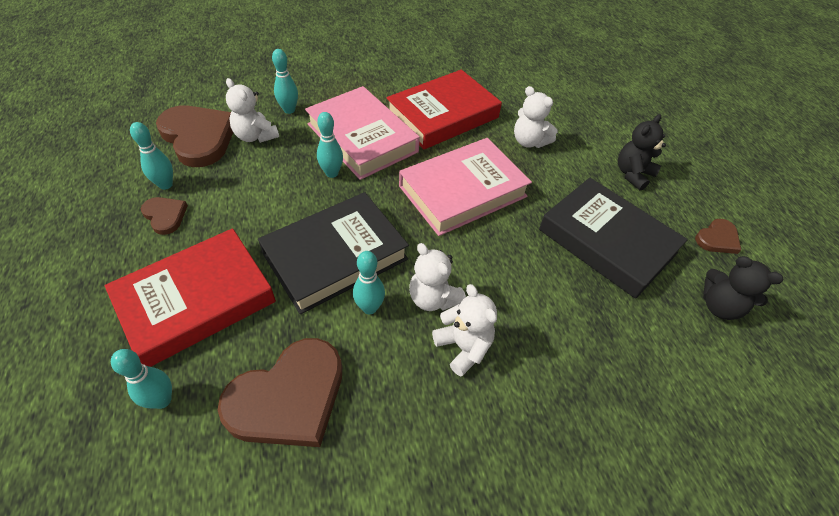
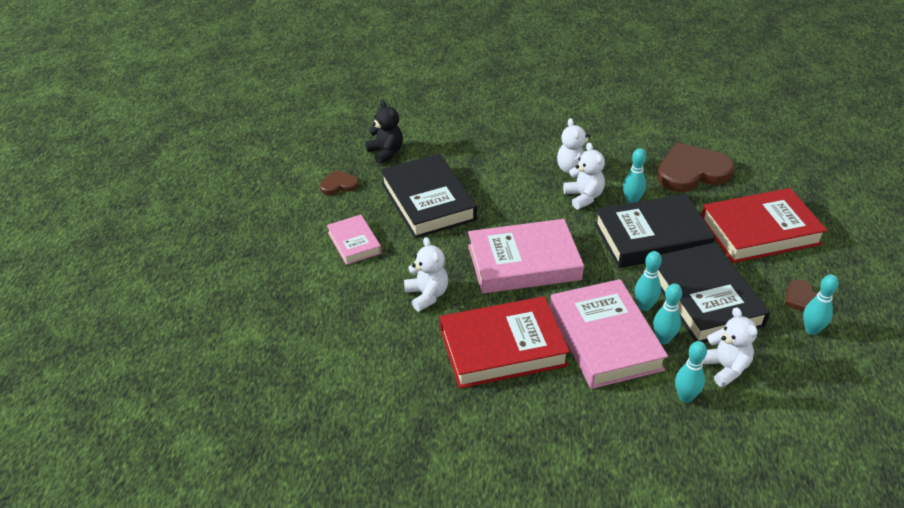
camera: 155 degrees left, 10 degrees down
(162, 400) = (770, 186): turquoise bowling pin -> turquoise bowling pin (663, 339)
(198, 137) = (790, 380): brown heart -> none
(272, 194) = (704, 298): none -> black book
(632, 174) = (354, 243): black teddy bear -> pink book

